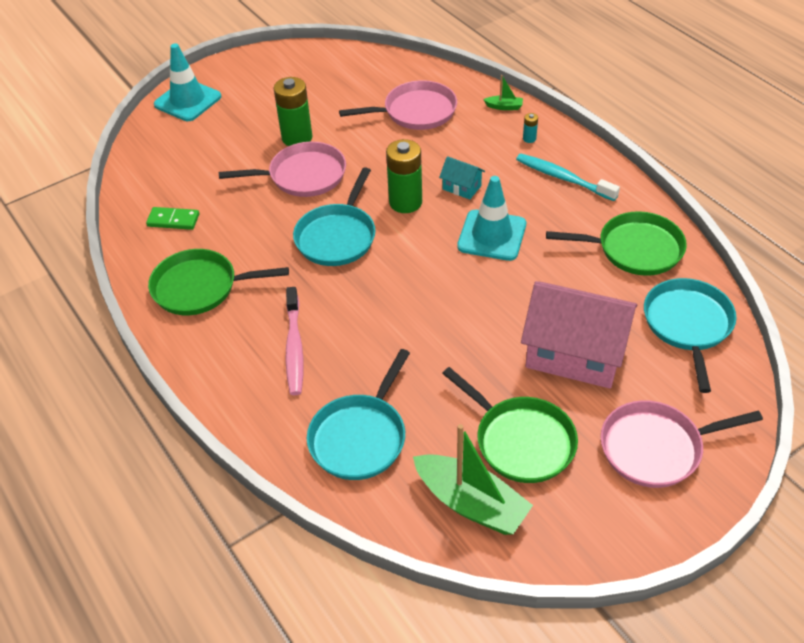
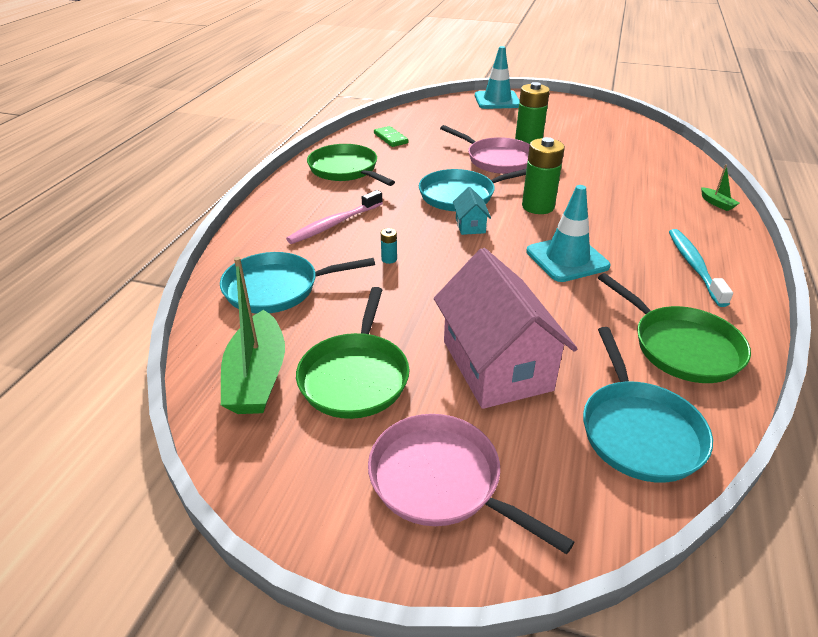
camera: 50 degrees right, 10 degrees down
(416, 112) = (636, 171): pink pan -> none
(462, 187) = (594, 223): turquoise house -> turquoise house (470, 225)
(529, 139) = (706, 230): turquoise battery -> turquoise battery (389, 259)
(687, 325) = (639, 431): turquoise pan -> turquoise pan turned 120 degrees clockwise

